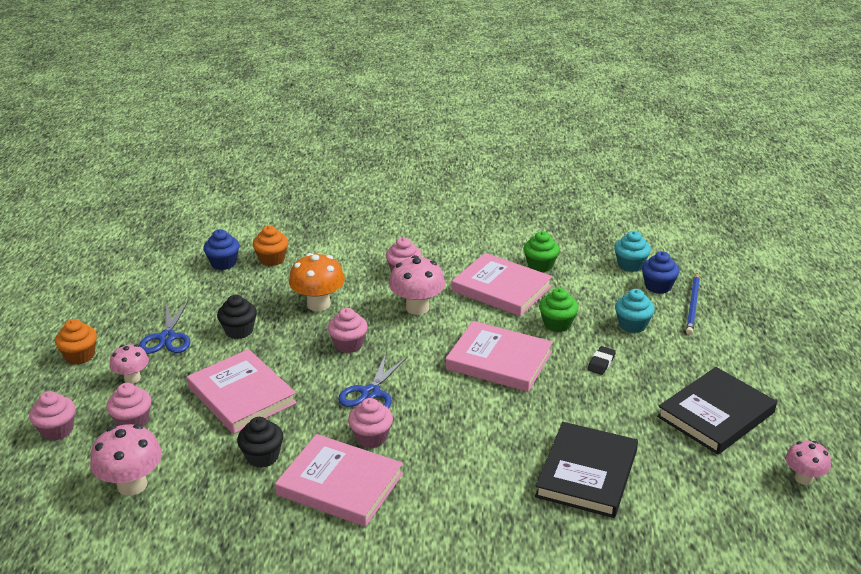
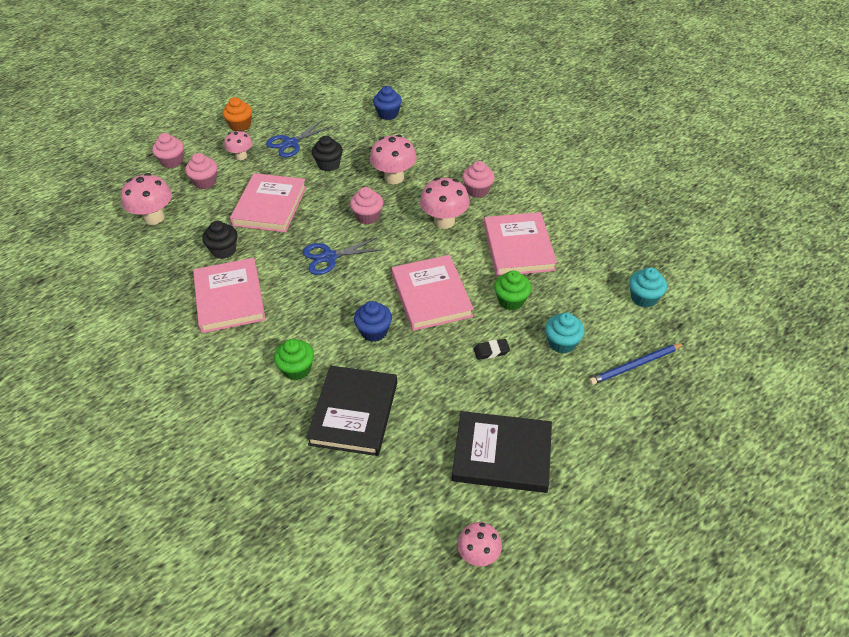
camera: 50 degrees right, 15 degrees up
(272, 259) = (417, 129): orange cupcake -> none
(318, 304) = (394, 177): orange mushroom -> pink mushroom
(371, 437) = (286, 284): pink cupcake -> none
(540, 265) = (574, 250): green cupcake -> green cupcake (297, 369)
(586, 473) = (354, 413): black book -> black book turned 60 degrees counterclockwise
(658, 286) = (635, 330): blue cupcake -> blue cupcake (374, 331)

